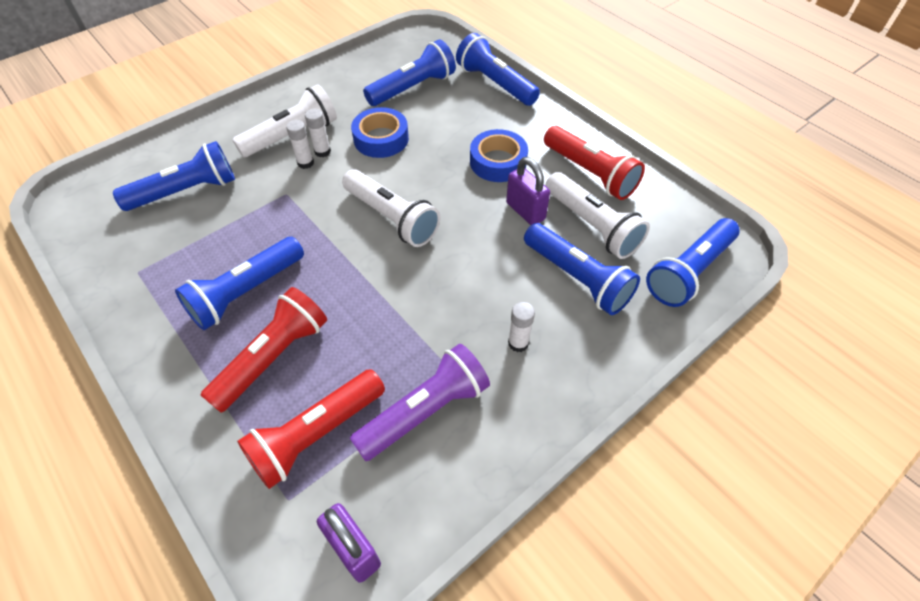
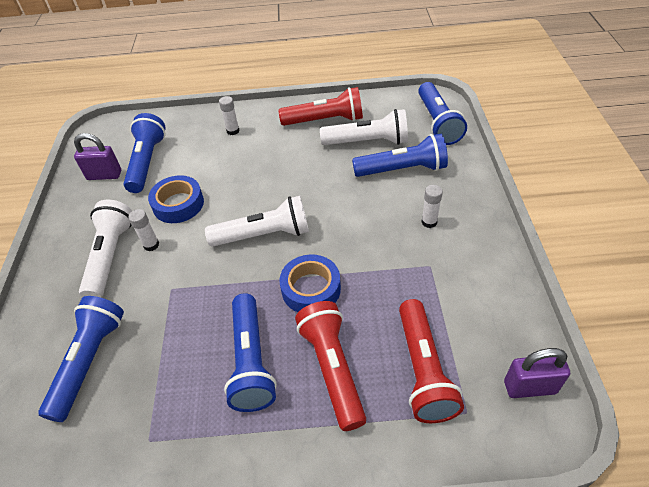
camera: 50 degrees left, 5 degrees down
(305, 163) = (151, 261): white glue stick -> white glue stick (233, 131)
(425, 411) = (447, 295): purple flashlight -> none
(495, 84) = (196, 120): blue flashlight -> none
(498, 162) = (270, 155): blue tape -> blue tape (311, 289)
(525, 211) = (326, 164): purple padlock -> purple padlock (104, 175)

